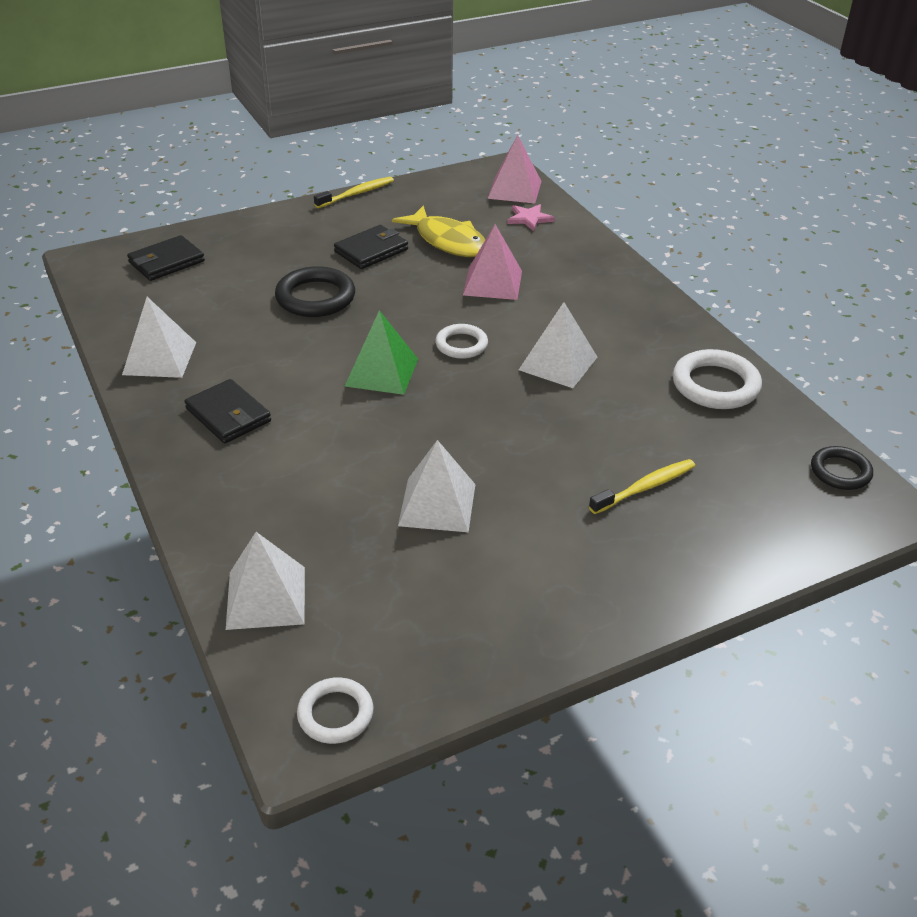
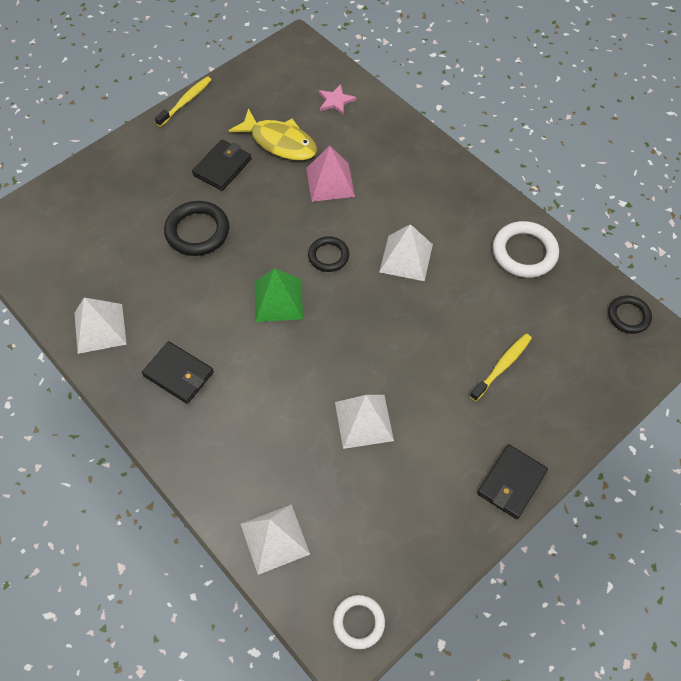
camera: 15 degrees left, 20 degrees up
(166, 262) = (59, 219): black wallet -> black wallet (511, 483)
(461, 345) = (328, 256): white ring -> black ring
(514, 189) = (313, 68): pink pyramid -> none

